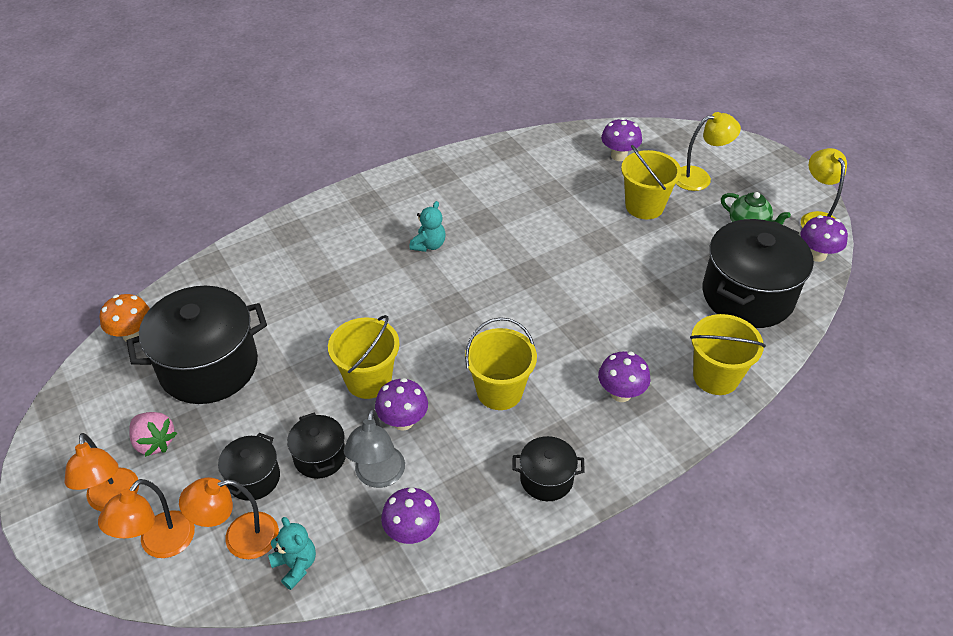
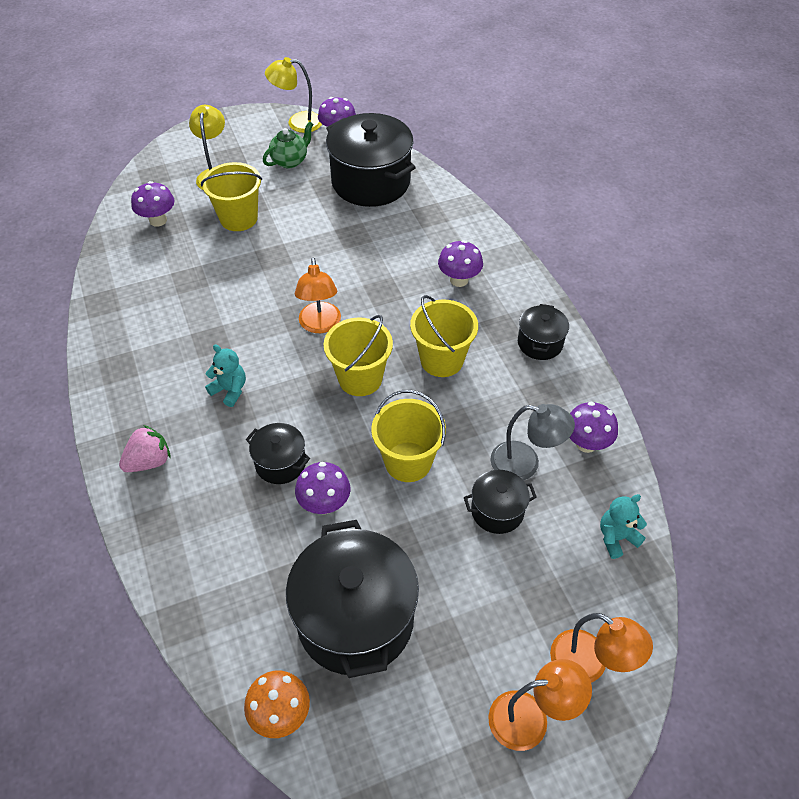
camera: 80 degrees left, 5 degrees up
(154, 442) = (457, 677): pink strawberry -> pink strawberry (149, 461)
(240, 538) = (586, 586): orange lamp -> orange lamp (320, 325)
(253, 478) = (516, 572): black pot -> black pot (280, 463)
(403, 421) = (464, 438): purple mushroom -> purple mushroom (324, 504)
(716, 377) = (452, 221): yellow bucket -> yellow bucket (360, 378)

